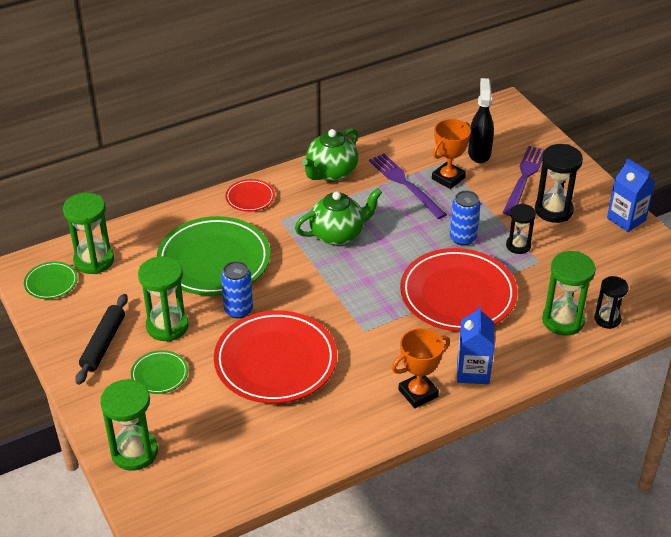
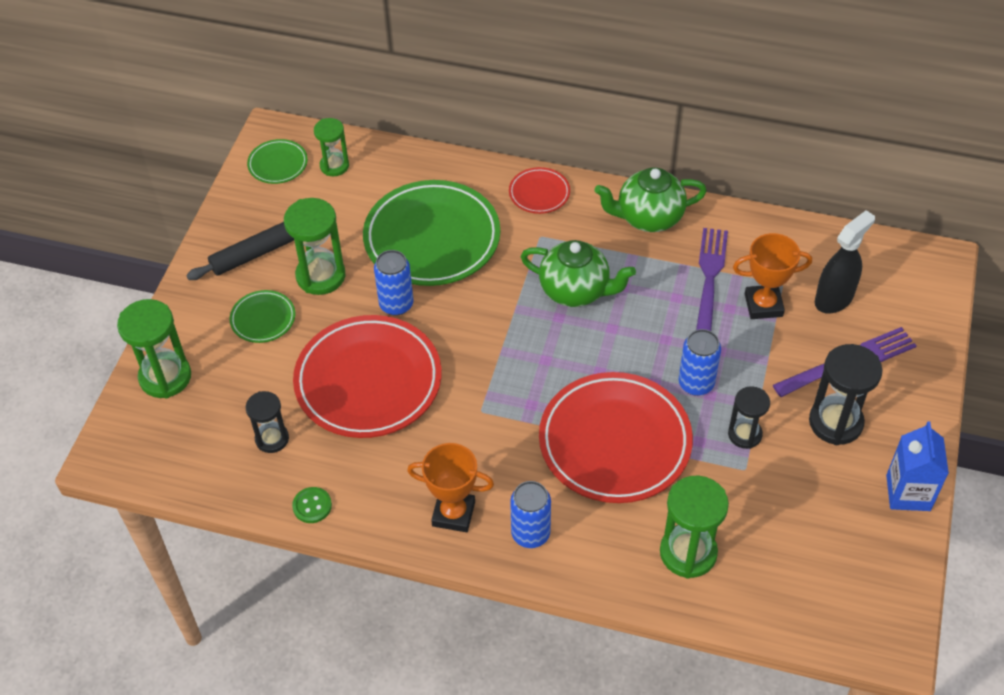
camera: 45 degrees right, 10 degrees up
(94, 260) = (334, 166): green hourglass -> green hourglass, size x0.63
(330, 451) = (312, 506): none -> green button
(473, 371) = (530, 534): blue carton -> blue can
(607, 319) = (738, 588): black hourglass -> black hourglass (272, 439)

